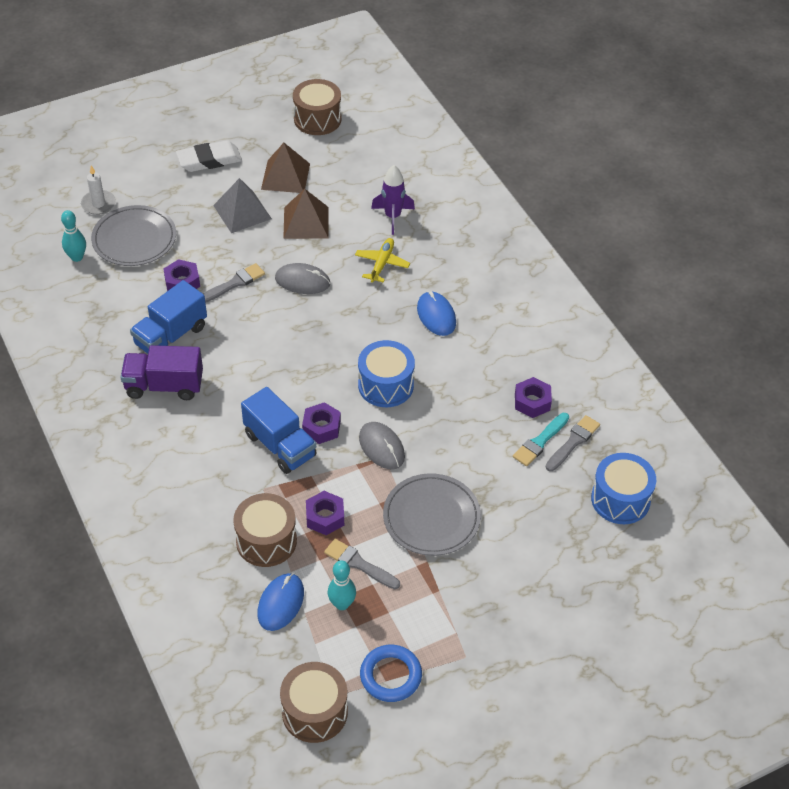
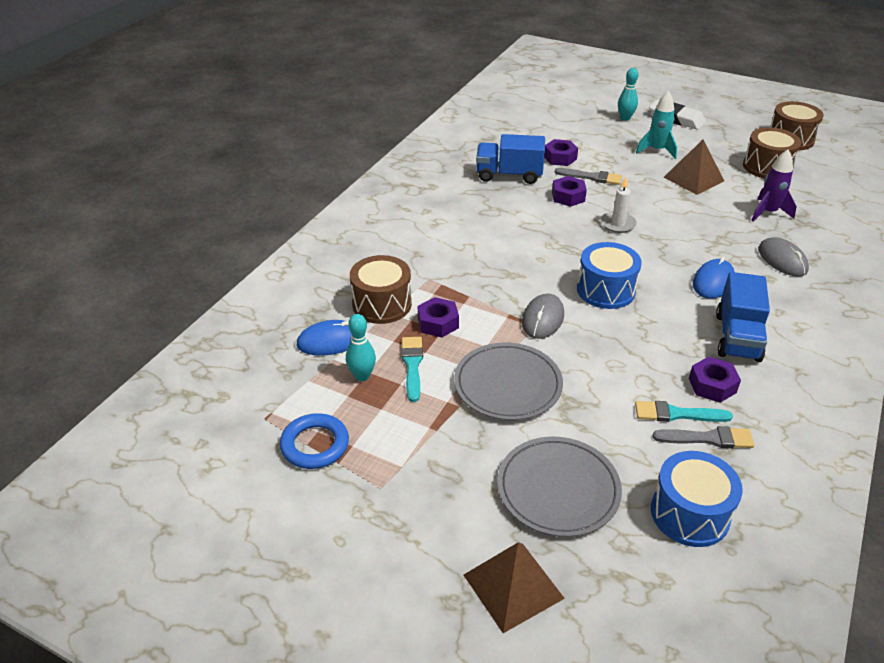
camera: 55 degrees right, 10 degrees down
(77, 257) = (519, 114): turquoise bowling pin -> turquoise bowling pin (625, 118)
(98, 204) = (572, 101): white candle -> white candle (618, 224)
(134, 239) = (566, 125): grey plate -> grey plate (558, 489)
(164, 386) = (463, 193): purple truck -> none
(242, 212) = (656, 150): grey pyramid -> turquoise rocket
(280, 445) = (478, 267): blue truck -> blue truck (737, 337)
(285, 176) = (717, 151): brown pyramid -> brown pyramid (513, 586)
(302, 281) = (640, 203): grey mouse -> grey mouse (782, 260)
(314, 712) = (238, 415): brown drum -> brown drum (767, 167)
(321, 427) = (521, 278): purple nut -> purple nut (568, 196)
(359, 564) = (412, 365): grey brush -> turquoise brush
(382, 264) = (716, 230): yellow plane -> none

